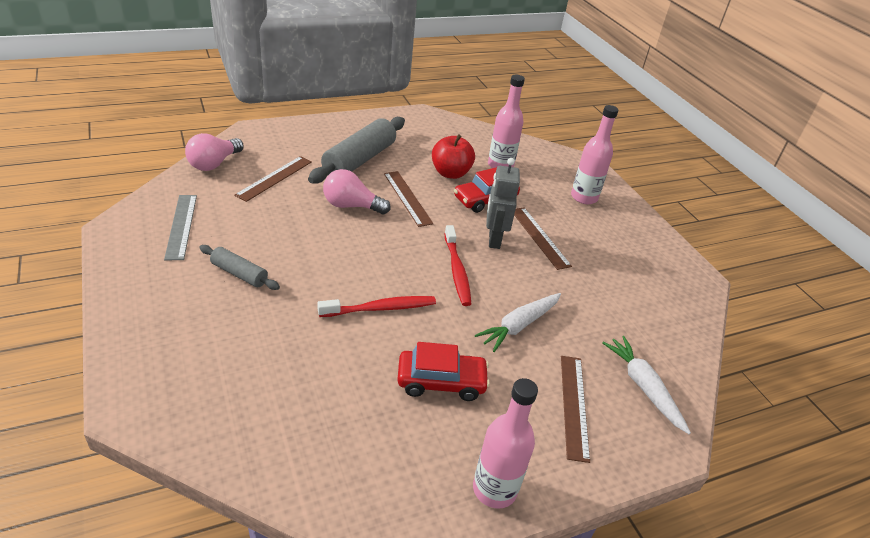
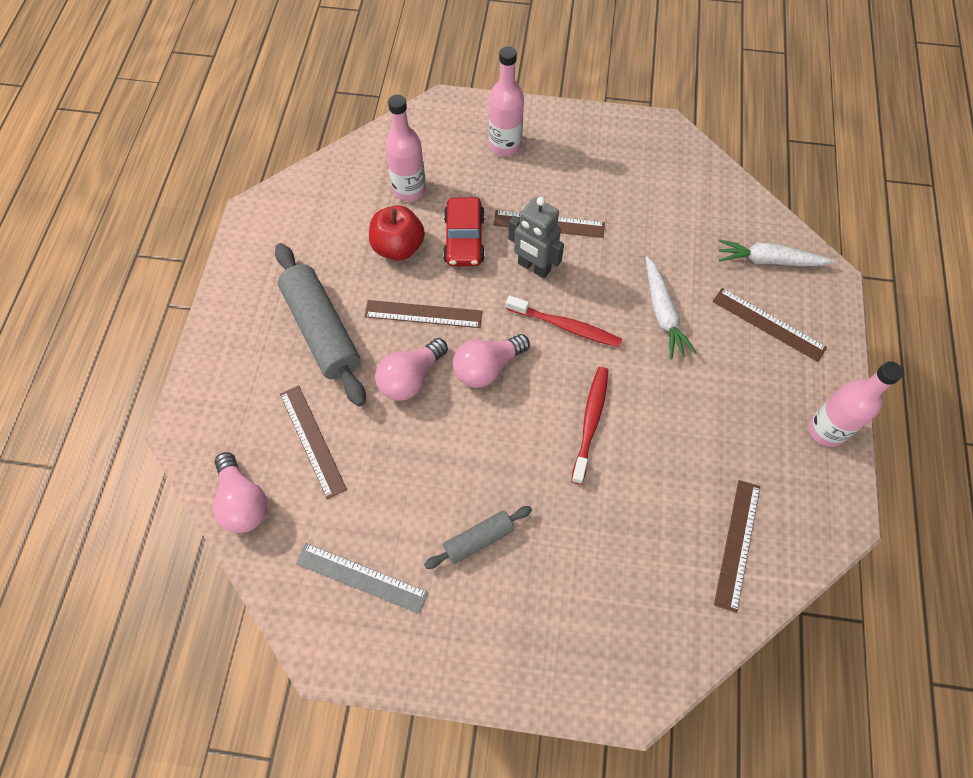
camera: 55 degrees left, 25 degrees up
(320, 445) = (737, 544): none -> brown ruler
(388, 239) = (487, 367): none -> pink light bulb
(441, 382) = (704, 414): red car -> none

